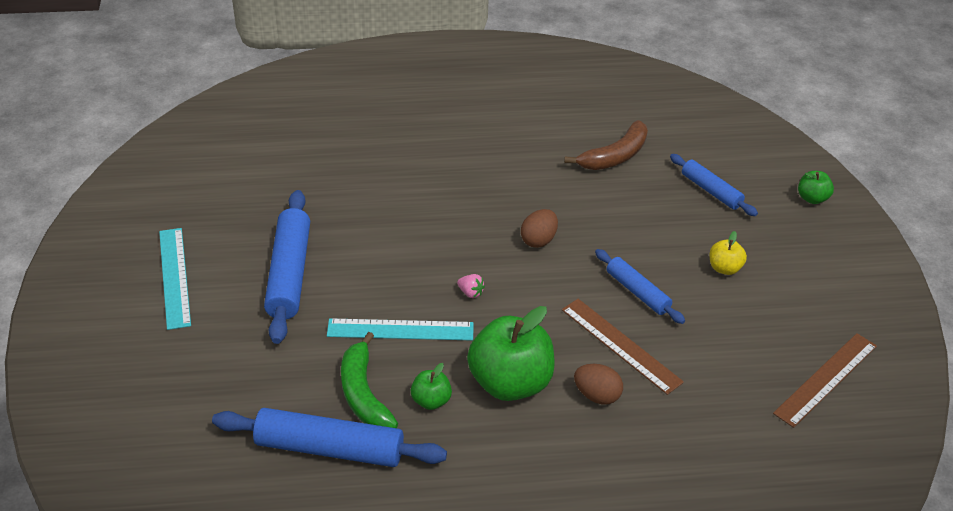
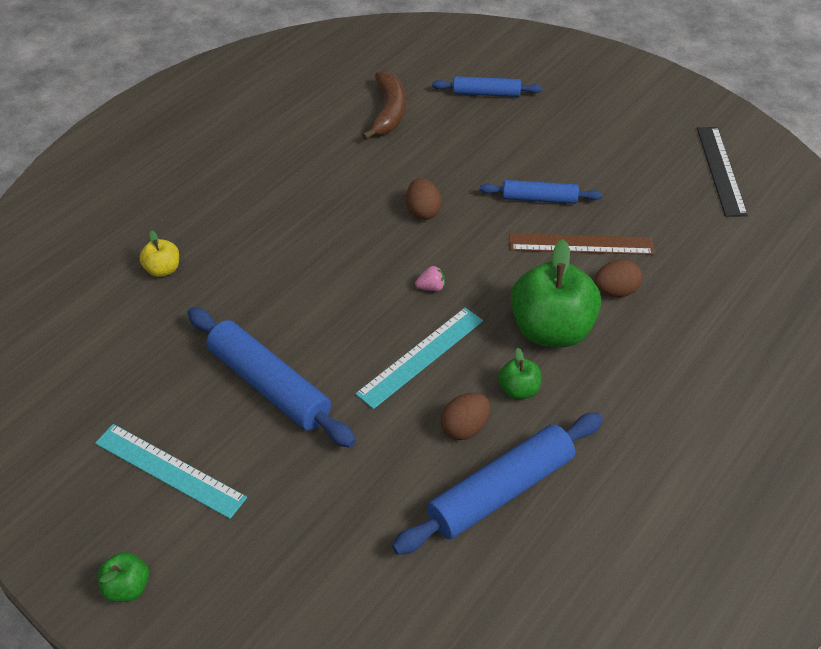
camera: 45 degrees left, 5 degrees up
(363, 394) = (464, 428): green banana -> brown egg
(724, 268) = (568, 141): yellow apple -> yellow apple (163, 269)
(812, 198) = (553, 56): green apple -> green apple (127, 587)
(826, 379) = (721, 170): brown ruler -> black ruler

